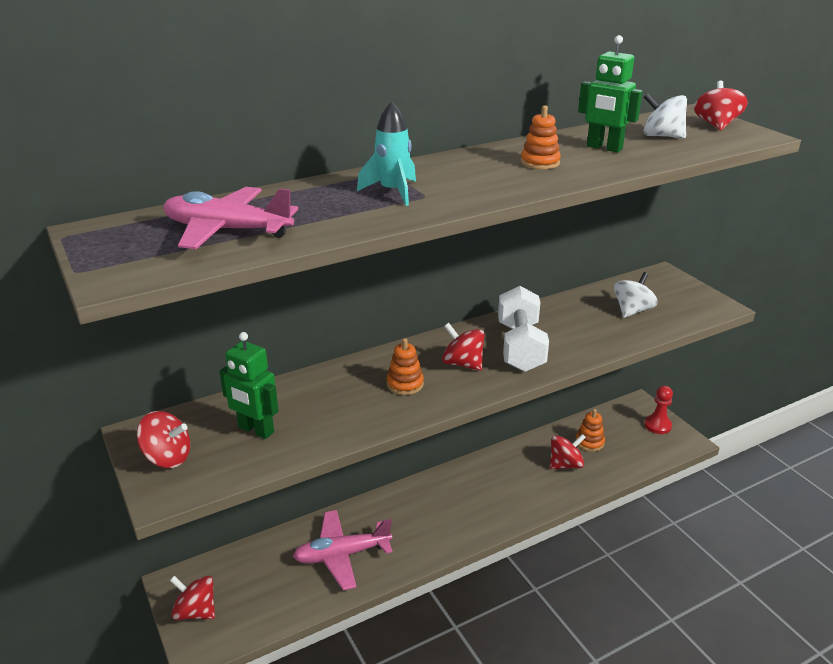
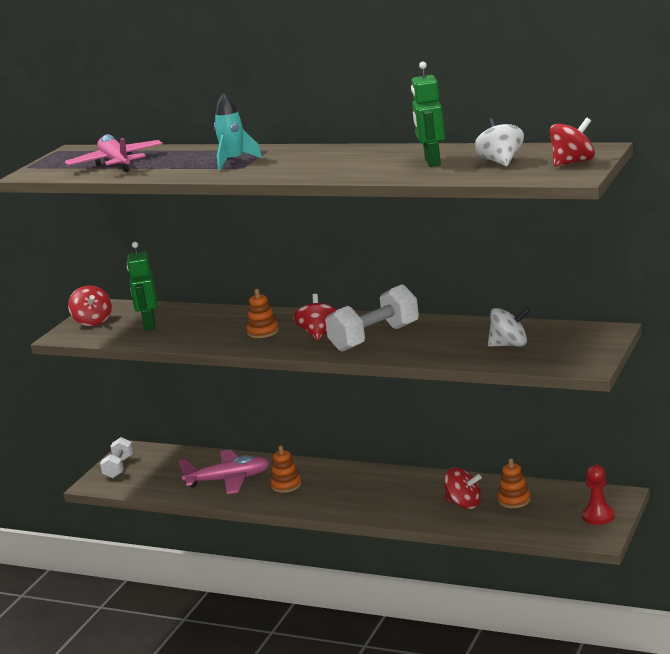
camera: 55 degrees right, 10 degrees down
(196, 611) = (119, 467): red spinning top -> white dumbbell
(342, 555) = (228, 480): pink plane -> pink plane turned 135 degrees clockwise
(540, 162) = (361, 162): orange stacking toy -> orange stacking toy (286, 485)

